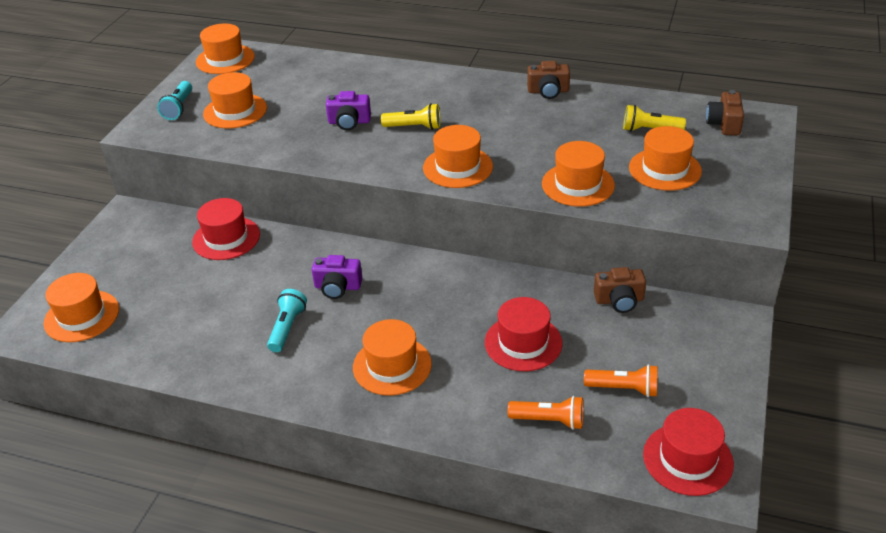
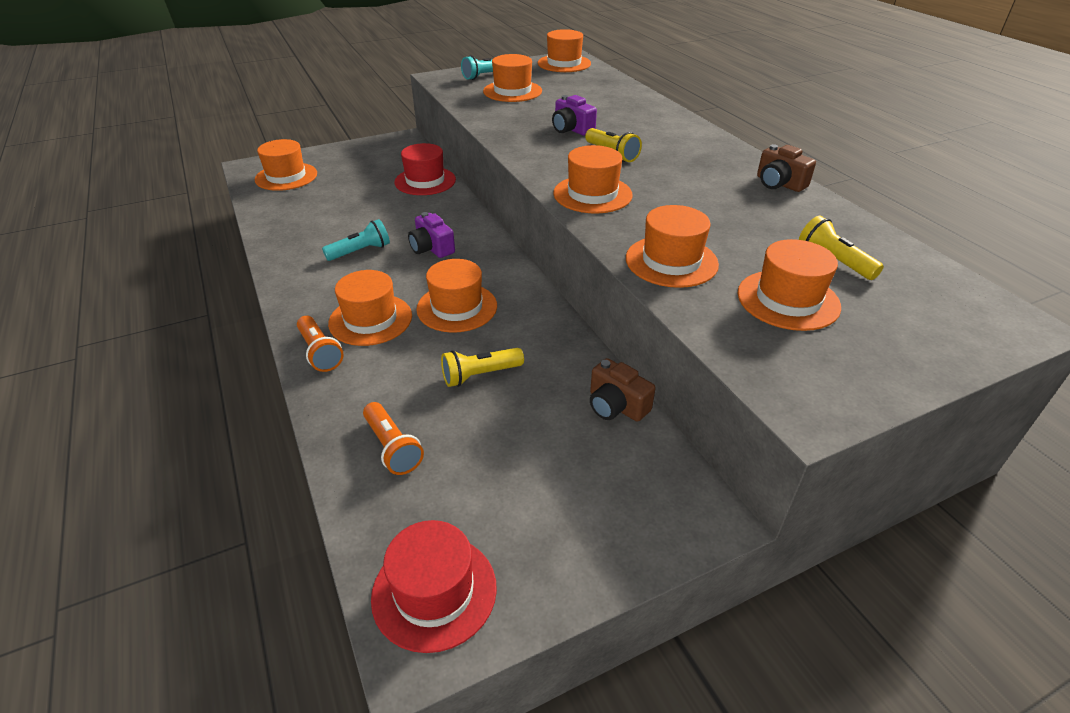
camera: 45 degrees right, 0 degrees up
(433, 314) = (457, 307): none -> orange hat
(523, 343) = (480, 375): red hat -> yellow flashlight
(624, 389) = (491, 478): orange flashlight -> orange flashlight (320, 352)
(724, 124) = (942, 302): brown camera -> none

